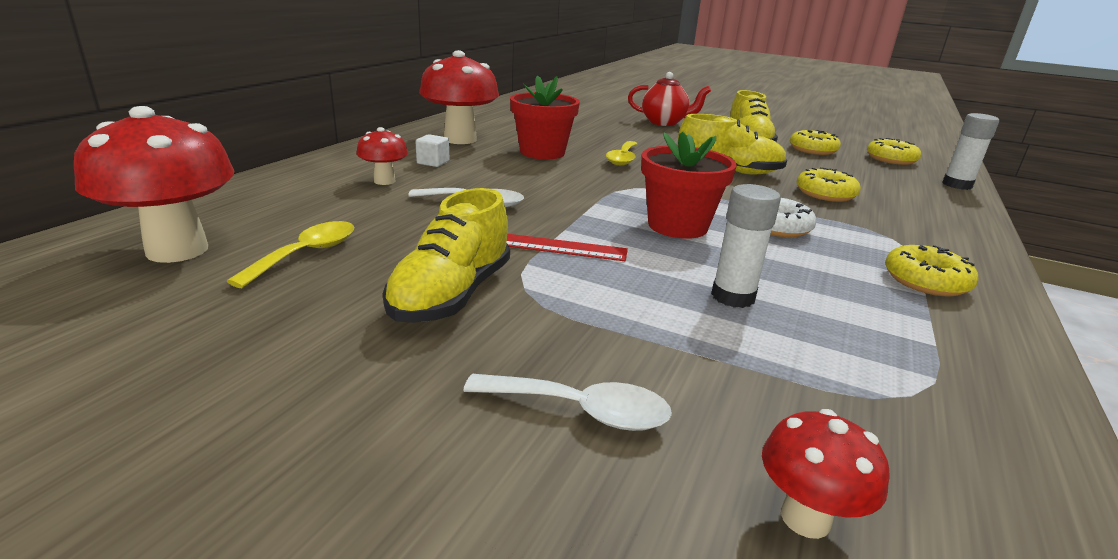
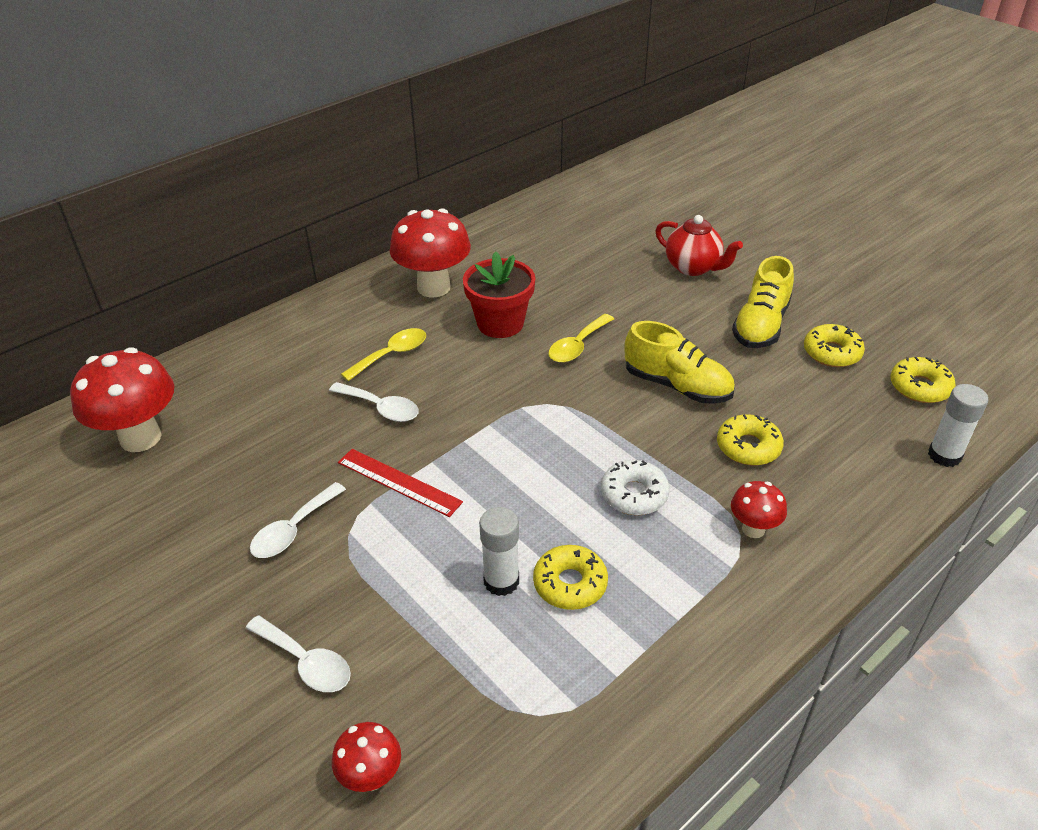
camera: 25 degrees right, 15 degrees up
(306, 254) = (220, 459): yellow spoon -> yellow spoon (392, 355)
(384, 181) = (324, 360): red mushroom -> red mushroom (753, 529)
(433, 162) = (383, 331): white cube -> none
(451, 295) = (293, 530): yellow shoe -> white spoon
(677, 226) = (536, 476): red flower pot -> none
(925, 281) = (699, 603): yellow donut -> yellow donut (570, 584)

